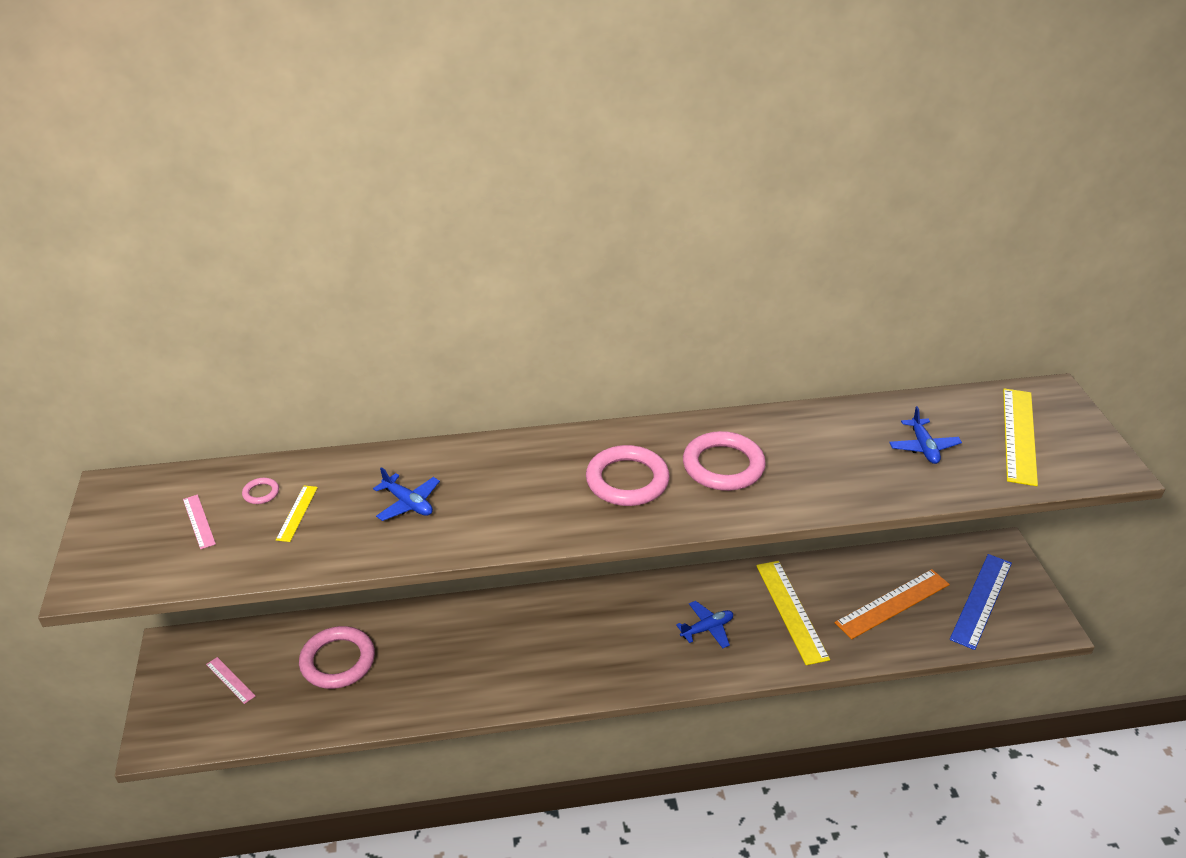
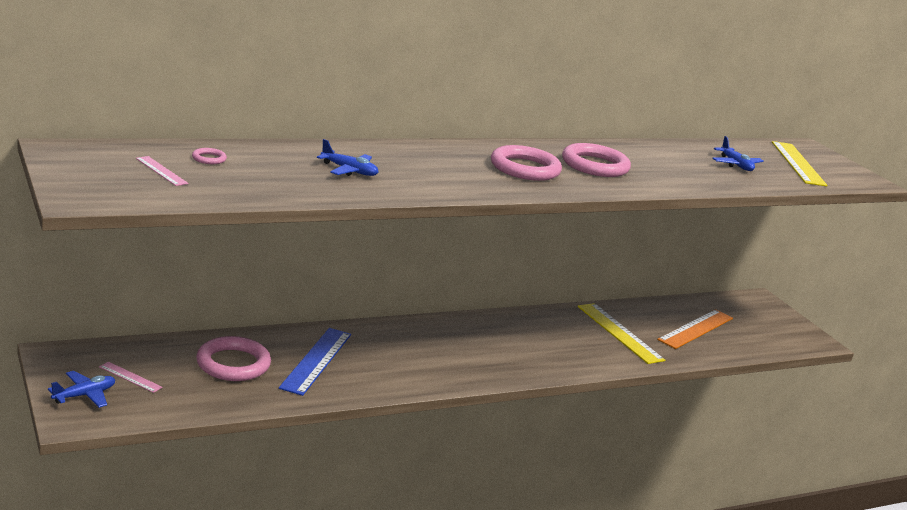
camera: 20 degrees left, 15 degrees down
(297, 513) = (252, 171): yellow ruler -> none
(707, 629) = (557, 343): blue plane -> blue plane (84, 395)
(981, 600) = (761, 327): blue ruler -> blue ruler (316, 360)

